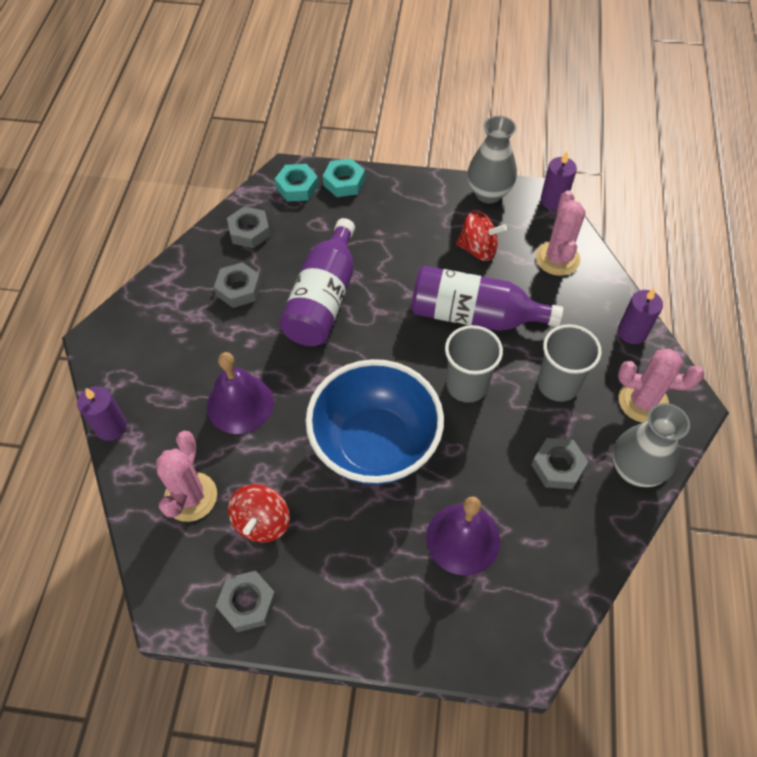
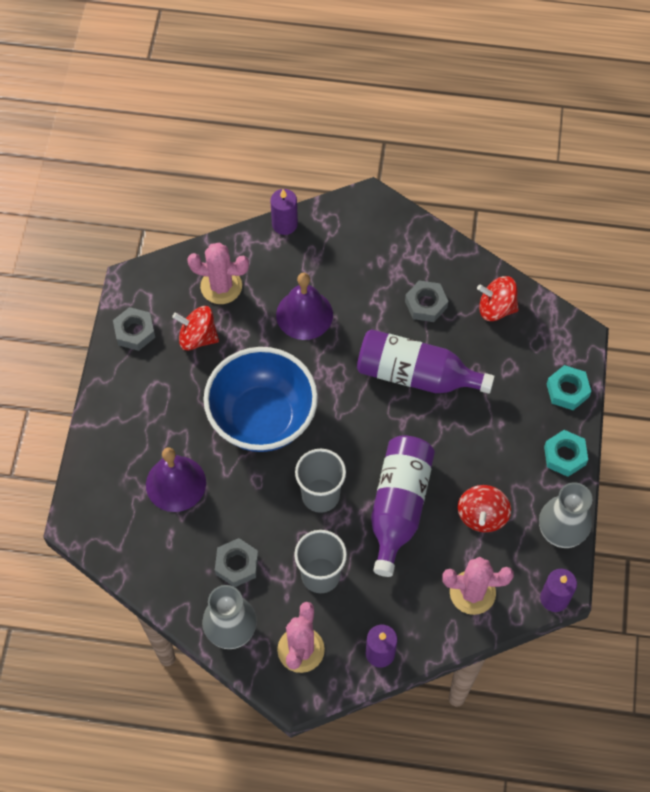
camera: 90 degrees right, 5 degrees up
(249, 231) = (496, 308): grey nut -> red spinning top
(297, 187) = (558, 347): turquoise nut -> turquoise nut (564, 456)

